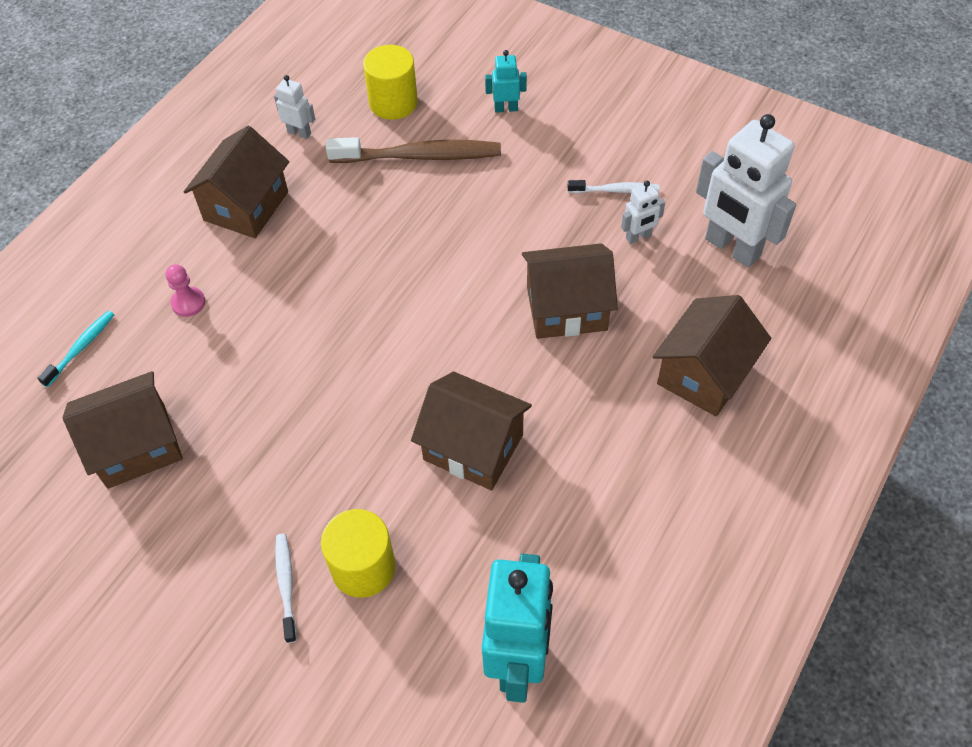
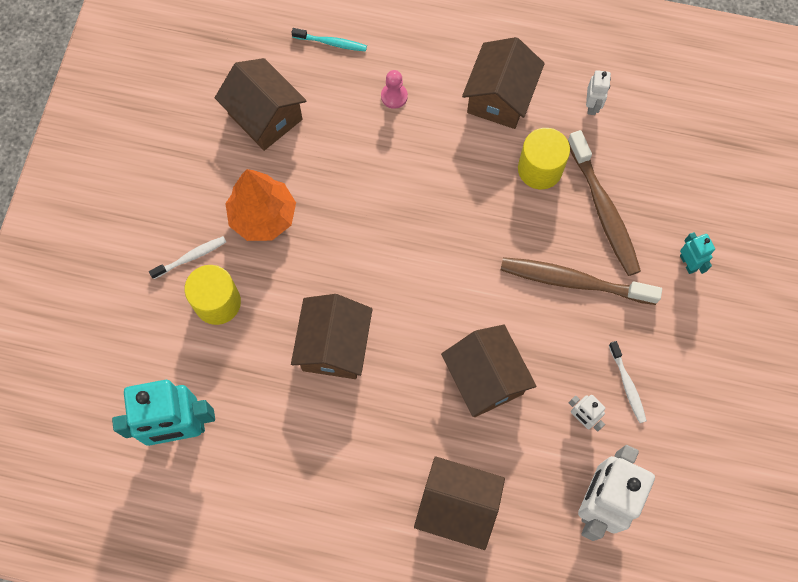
camera: 70 degrees right, 15 degrees up
(246, 206) = (499, 97): brown house -> brown house turned 75 degrees counterclockwise
(271, 483) = (263, 216): none -> orange tree
(393, 102) = (656, 167): yellow cylinder -> yellow cylinder (540, 169)
(487, 202) = (573, 281): none -> brown toothbrush

